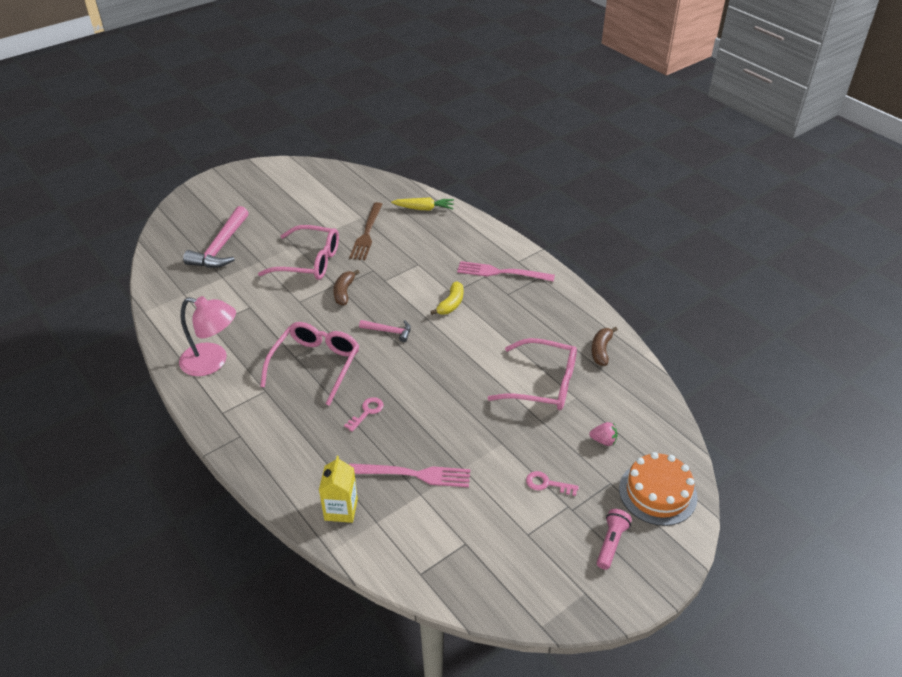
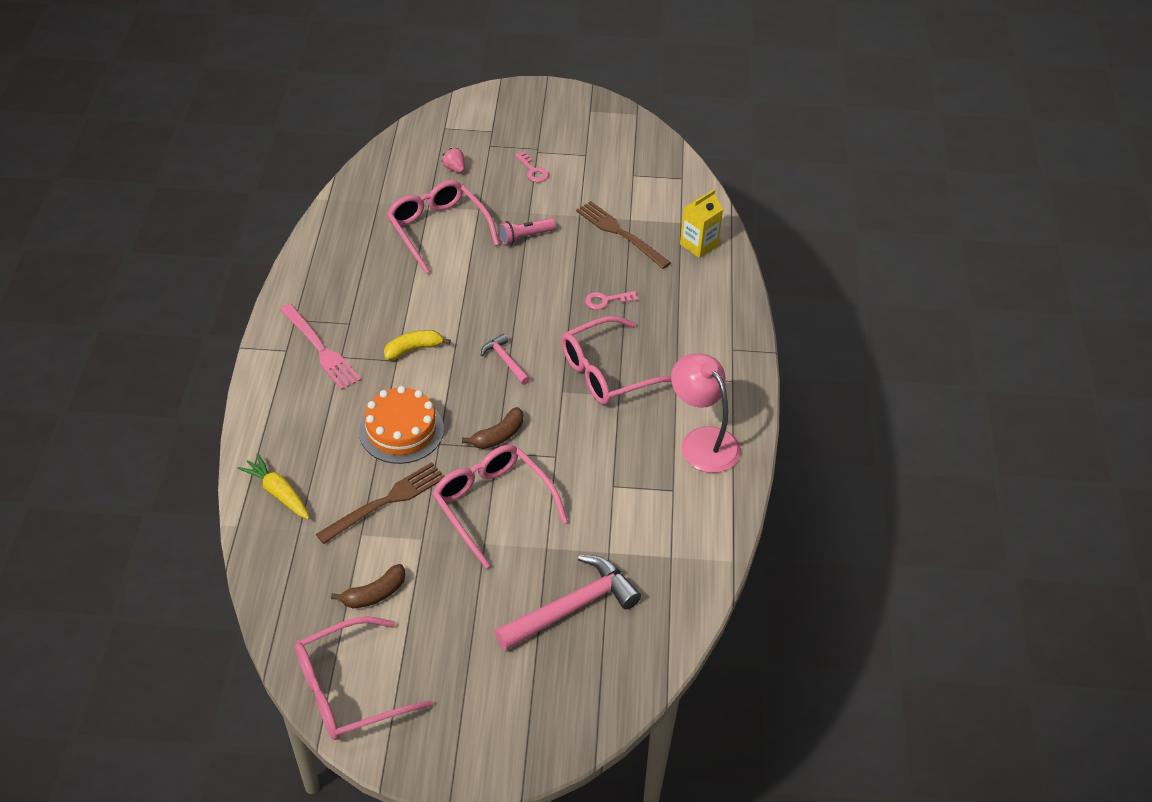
camera: 140 degrees left, 5 degrees up
(296, 173) = (349, 690): none -> pink glasses
(414, 474) = (620, 233): pink fork -> brown fork
(601, 350) = (352, 223): brown banana -> brown banana (374, 594)
(611, 543) = (539, 120): pink flashlight -> pink flashlight (525, 237)
(657, 493) = (468, 122): orange cake -> orange cake (401, 430)

